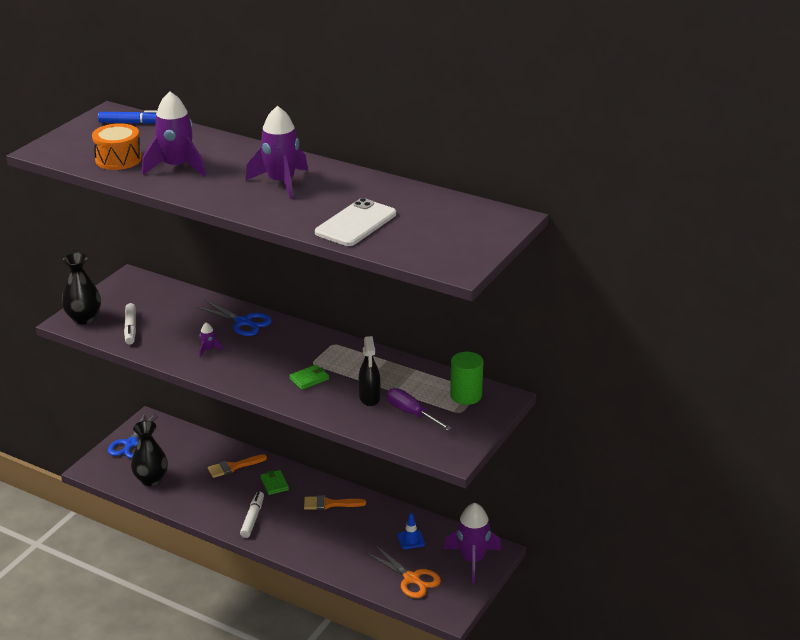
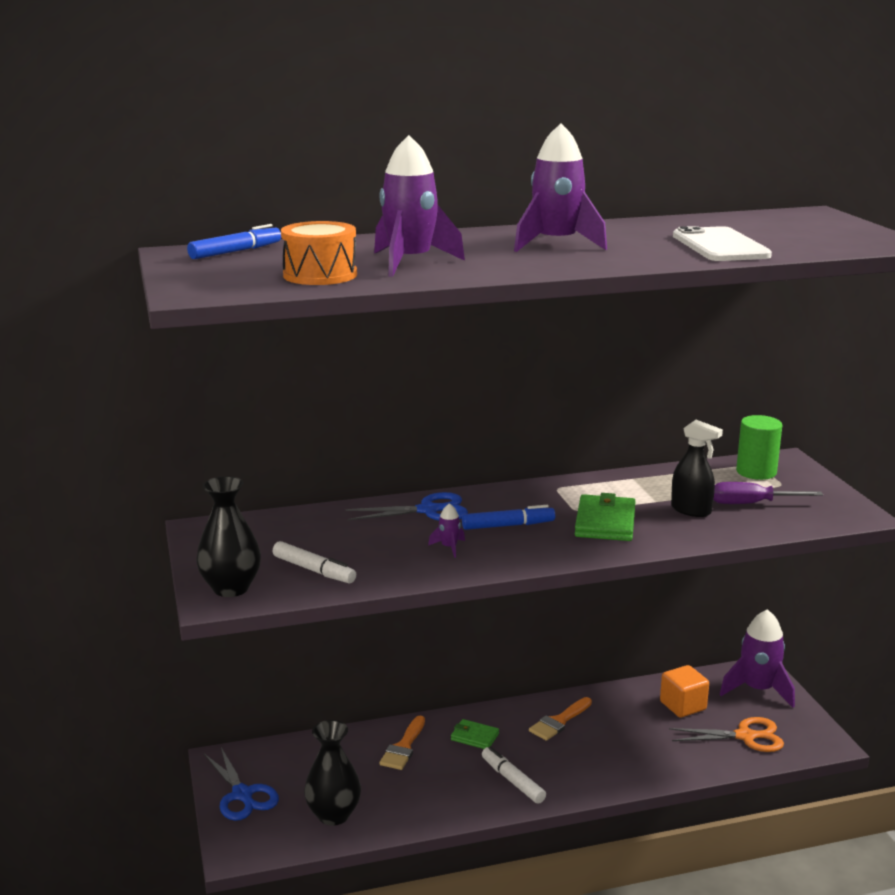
camera: 45 degrees left, 10 degrees down
(260, 353) = (508, 525): none -> blue marker
(309, 379) = (605, 522): green wallet -> green wallet, size x1.67
(411, 540) = (683, 706): blue traffic cone -> orange cube

